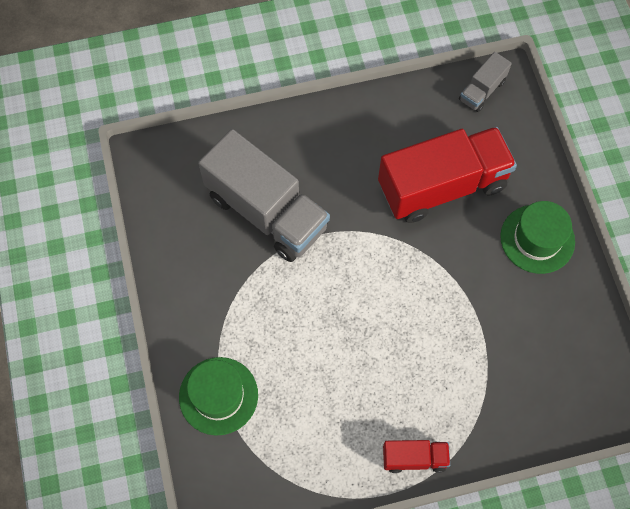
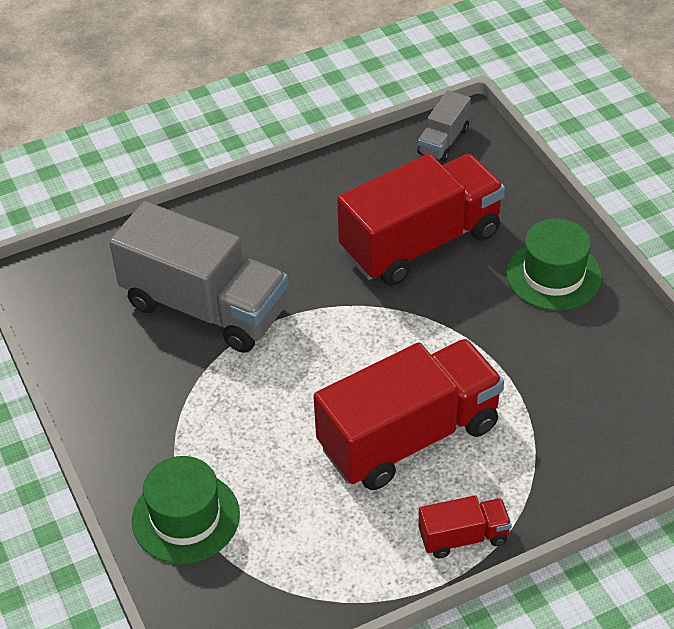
camera: 10 degrees left, 20 degrees down
(394, 362) = (409, 437): none -> red truck

